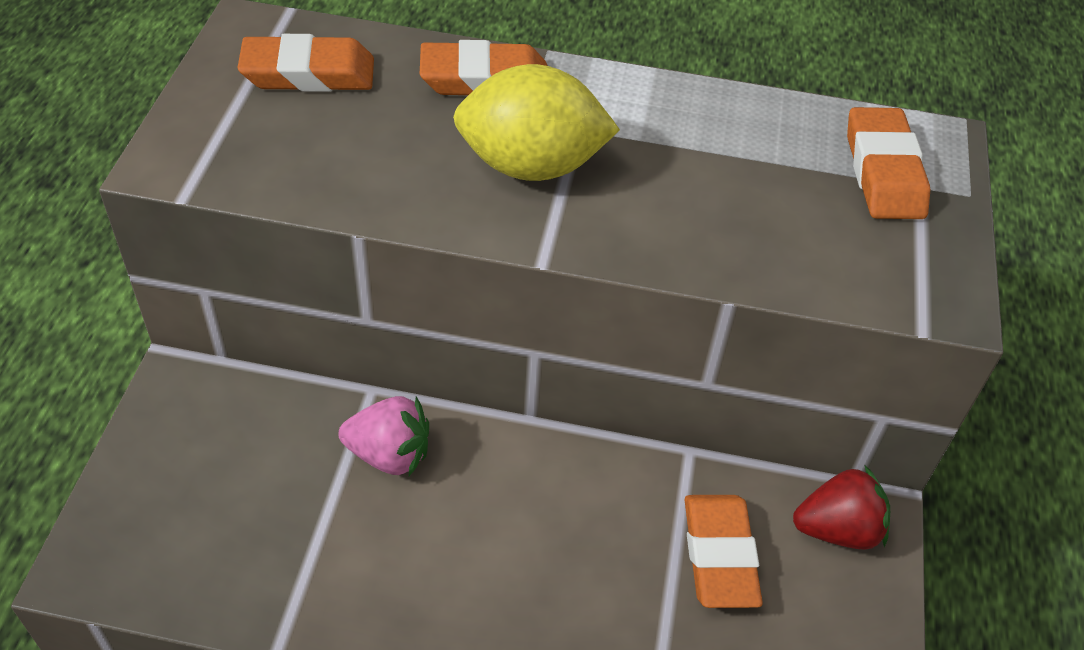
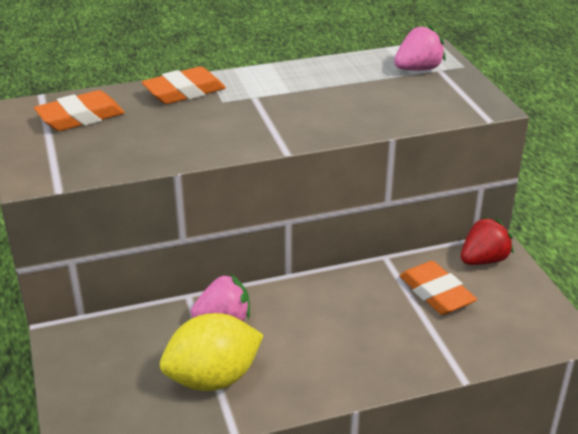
camera: 25 degrees left, 15 degrees down
(531, 165) = (244, 118): yellow lemon -> yellow lemon (213, 378)
(883, 171) = (418, 69): orange eraser -> pink strawberry

